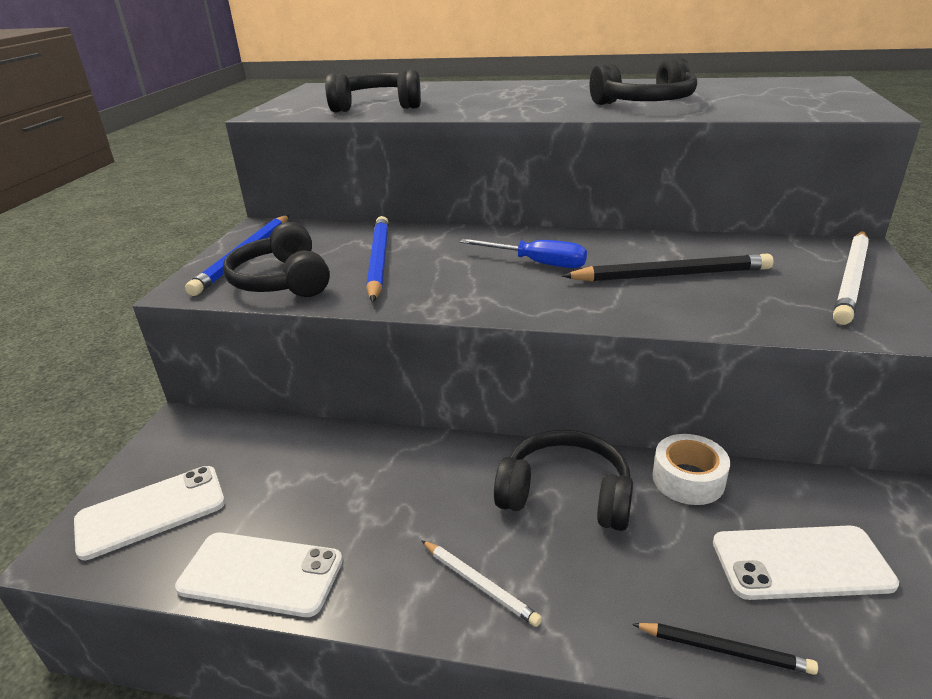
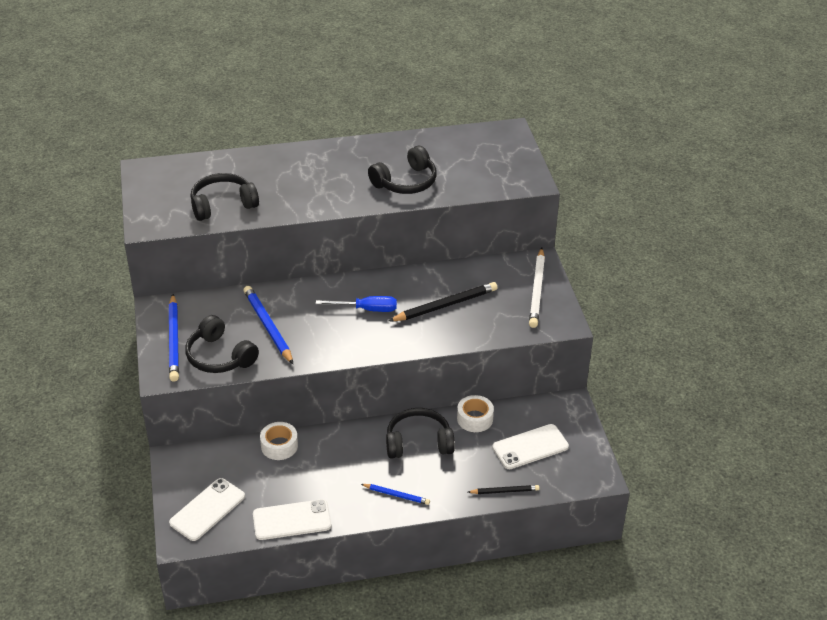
camera: 25 degrees left, 10 degrees up
(334, 442) = (279, 446): none -> white tape
(479, 584) = (396, 495): white pencil -> blue pencil

